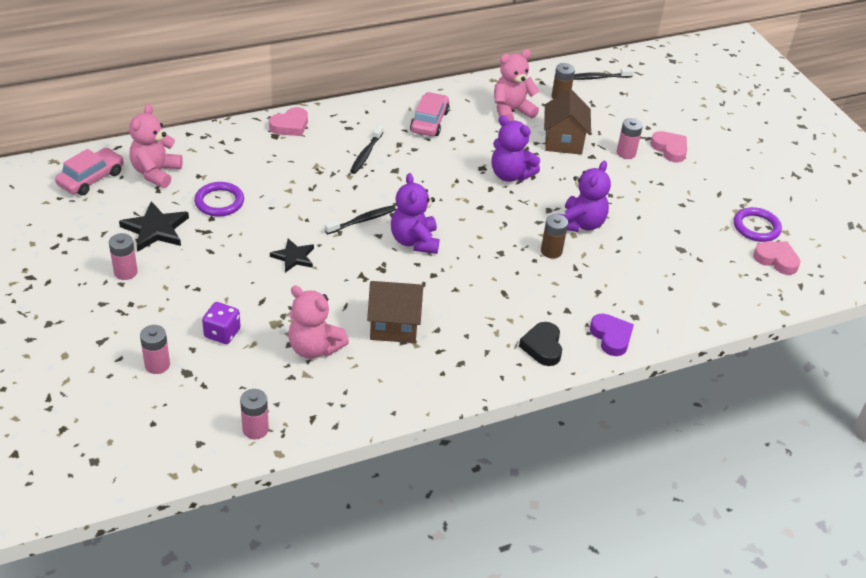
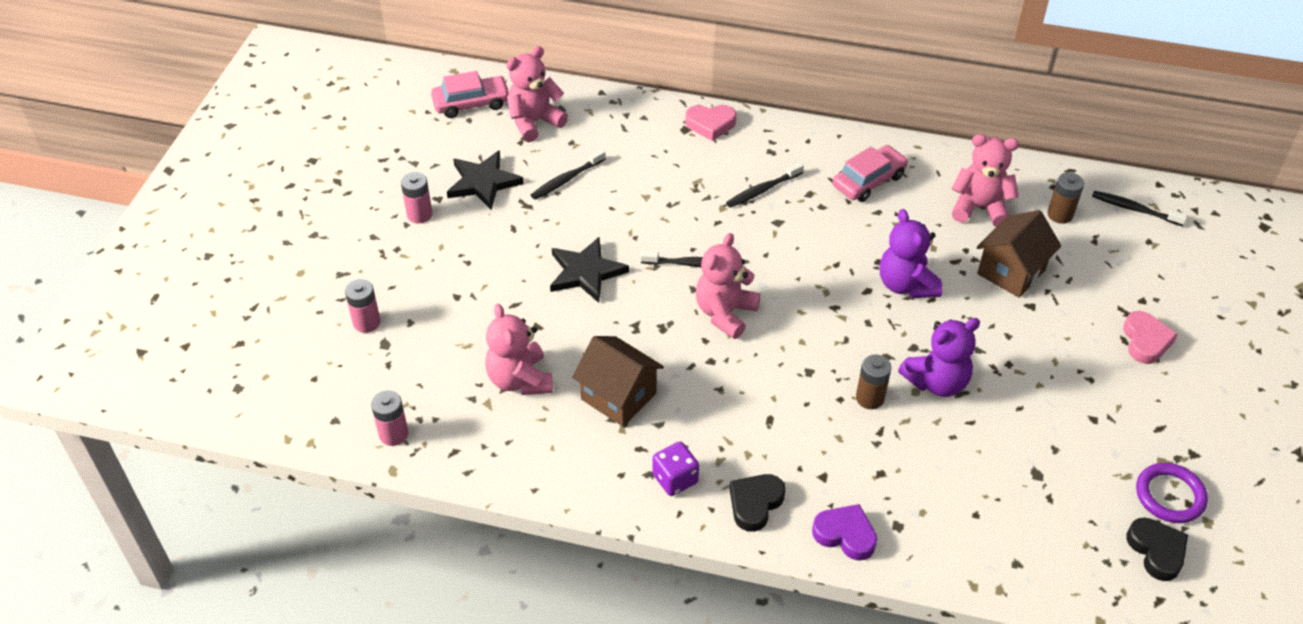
camera: 40 degrees right, 5 degrees up
(219, 202) = (566, 179): purple ring -> black toothbrush
(222, 333) = (449, 320): purple dice -> purple dice (675, 479)
(294, 257) = (586, 272): black star -> black star, size x1.52
(414, 241) = (725, 313): purple teddy bear -> pink teddy bear
(611, 337) = (845, 535): purple heart -> purple heart turned 75 degrees counterclockwise
(626, 153) = (1080, 321): pink battery -> none
(776, 260) = (1156, 551): pink heart -> black heart

